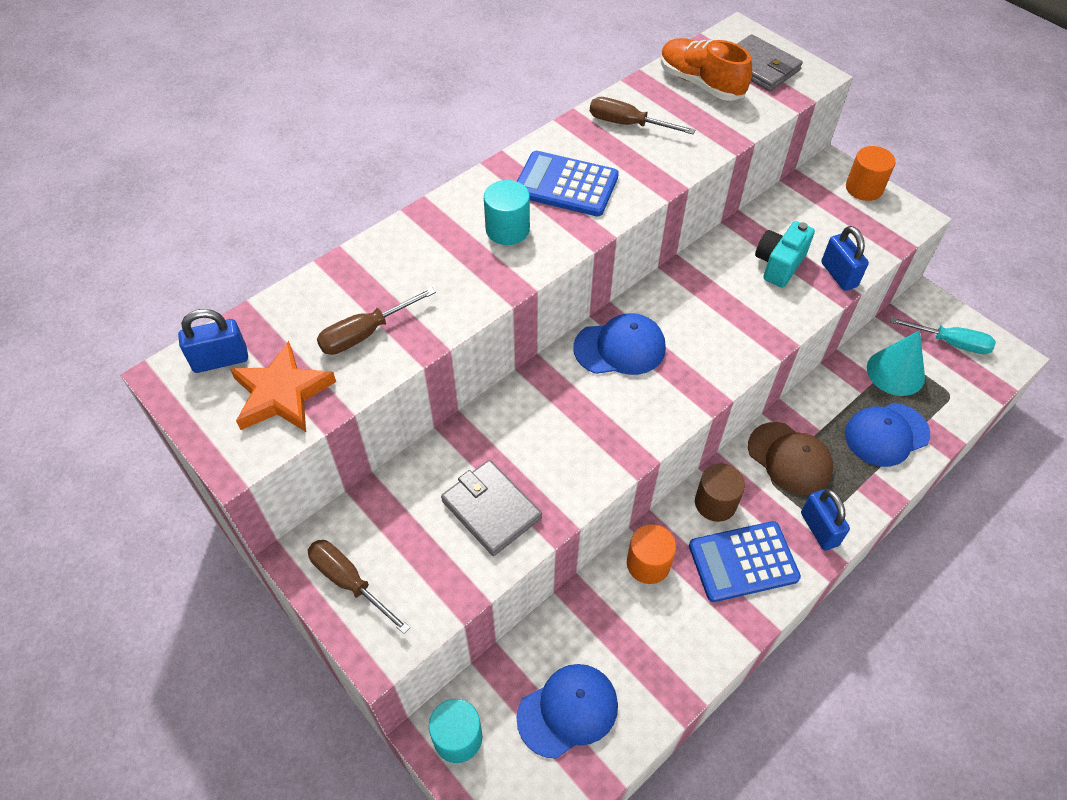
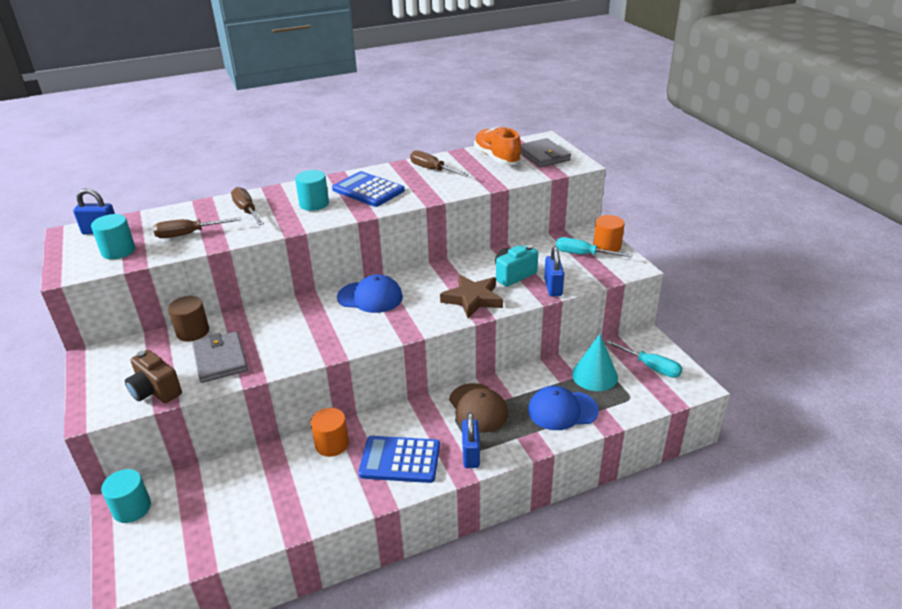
camera: 20 degrees right, 20 degrees down
(282, 393) = (118, 251): orange star -> turquoise cylinder
(349, 582) = (106, 375): brown screwdriver -> brown screwdriver (247, 211)
(440, 588) = (155, 391): none -> brown camera
(568, 711) = (214, 514): blue cap -> none
(715, 503) = (405, 421): brown cylinder -> brown cylinder (193, 332)
(753, 318) = (473, 299): none -> brown star
(843, 208) = (583, 254): none -> turquoise screwdriver

